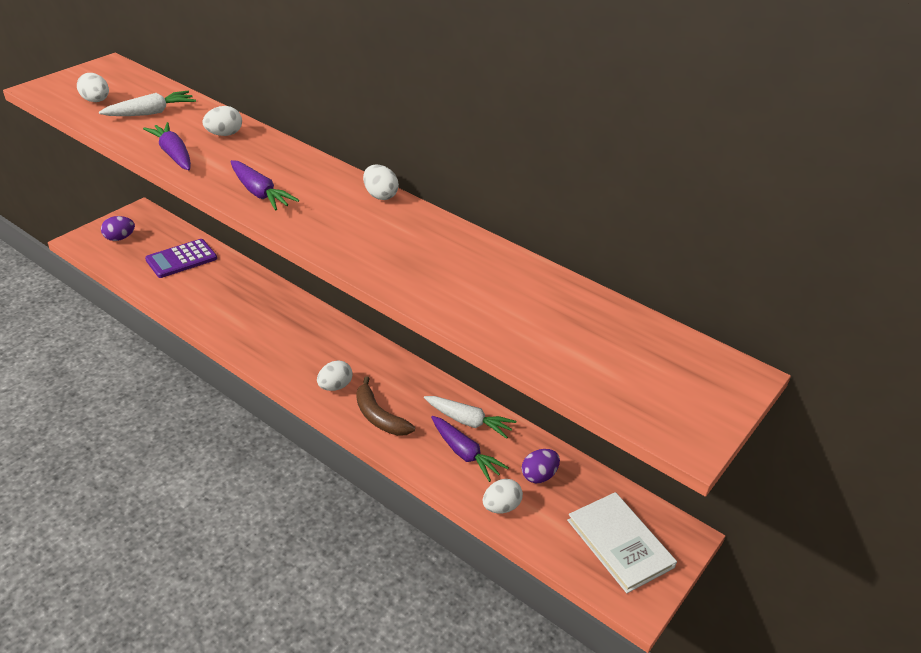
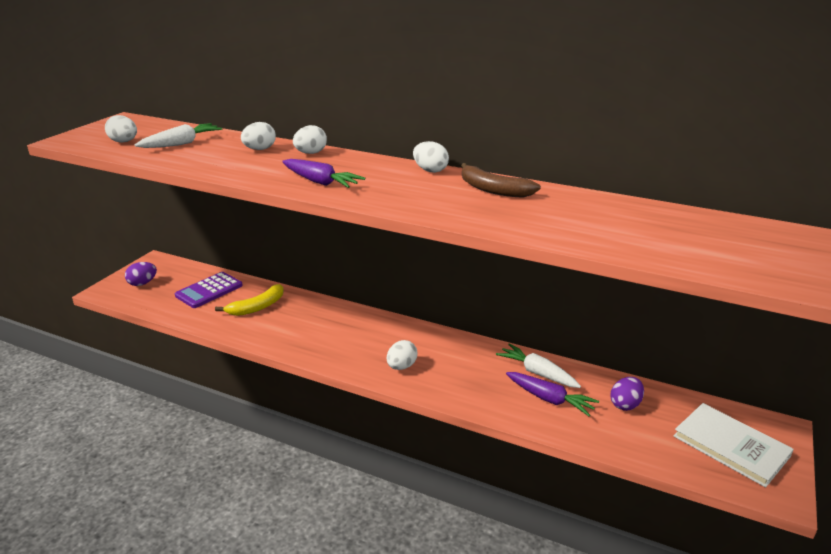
camera: 10 degrees left, 10 degrees down
(173, 154) = (220, 167): purple carrot -> none
(221, 288) = (257, 307): none -> yellow banana
(379, 417) = (455, 384): brown banana -> brown banana (493, 190)
(468, 421) = (537, 373): white carrot -> white carrot turned 150 degrees counterclockwise
(501, 507) = (608, 437): white egg -> white egg (310, 153)

